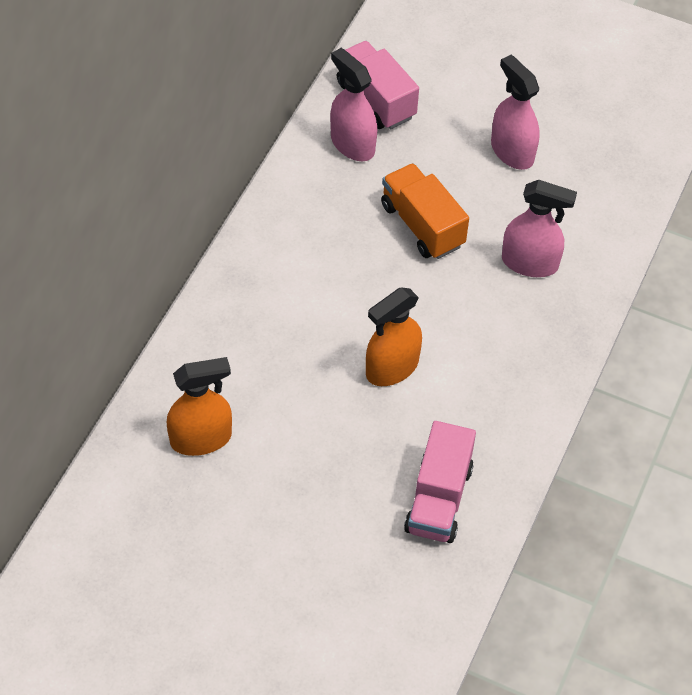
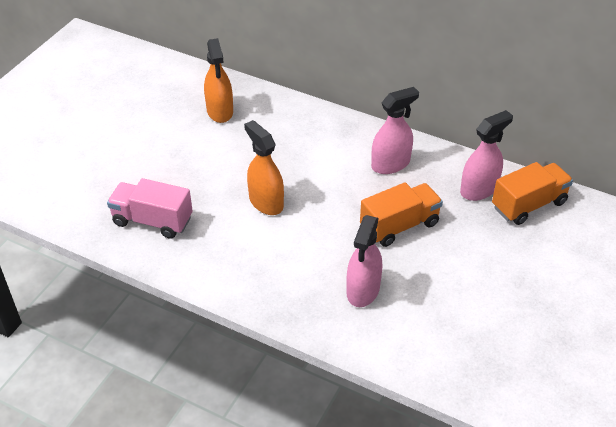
camera: 95 degrees right, 10 degrees down
(376, 100) = (528, 205): pink truck -> orange truck
(512, 151) = (484, 288): pink spray bottle -> pink spray bottle (390, 164)

